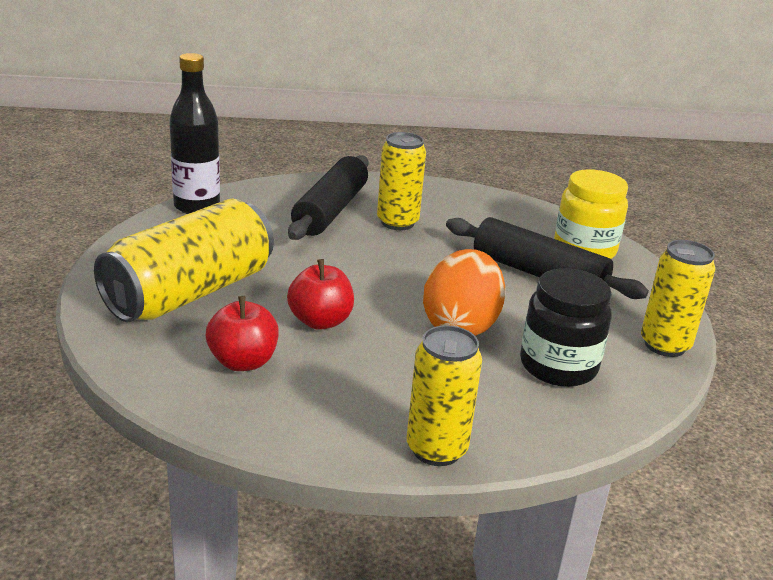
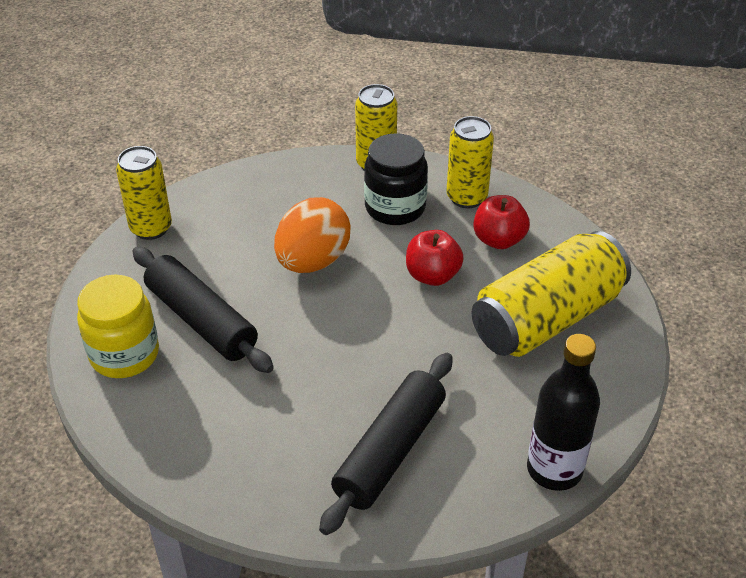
camera: 165 degrees left, 15 degrees up
(397, 222) = (315, 420): yellow can -> yellow can (466, 197)
(558, 366) = (255, 216): black jar -> black jar (395, 207)

